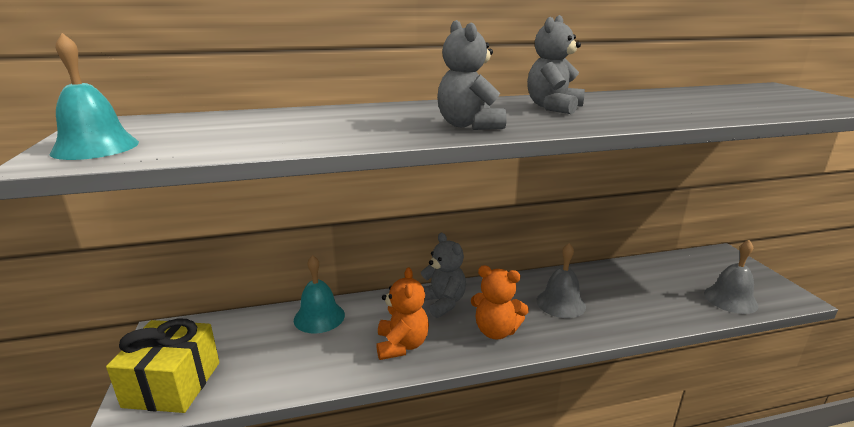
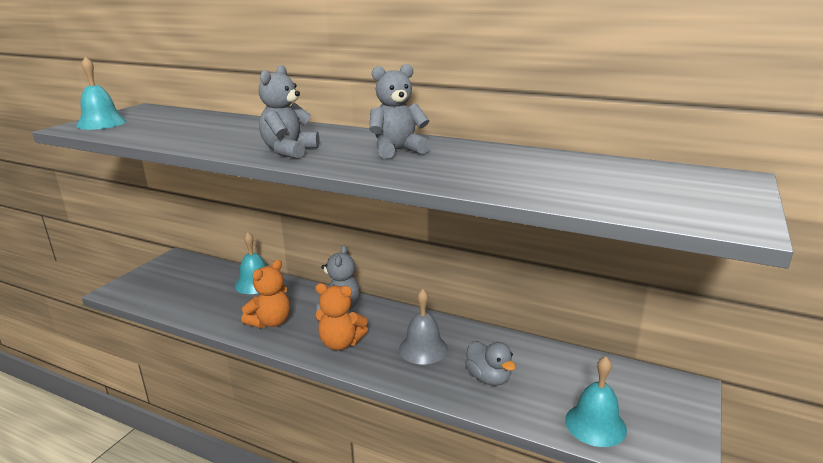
camera: 40 degrees right, 0 degrees up
(173, 384) = (143, 287): yellow gift -> none
(496, 331) = (340, 343): orange teddy bear -> orange teddy bear turned 45 degrees counterclockwise
(634, 302) = (488, 378): none -> grey duck
(730, 299) = (595, 424): grey bell -> turquoise bell

